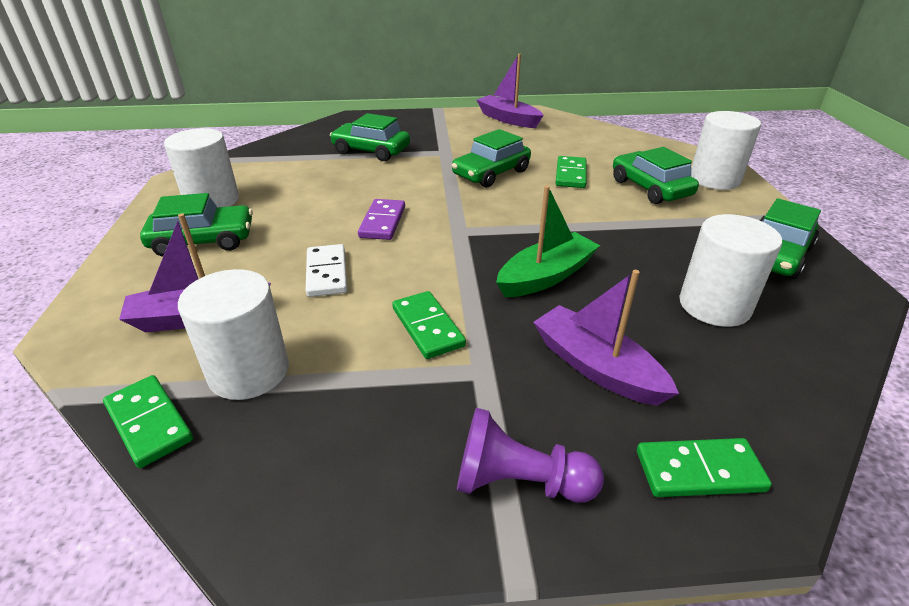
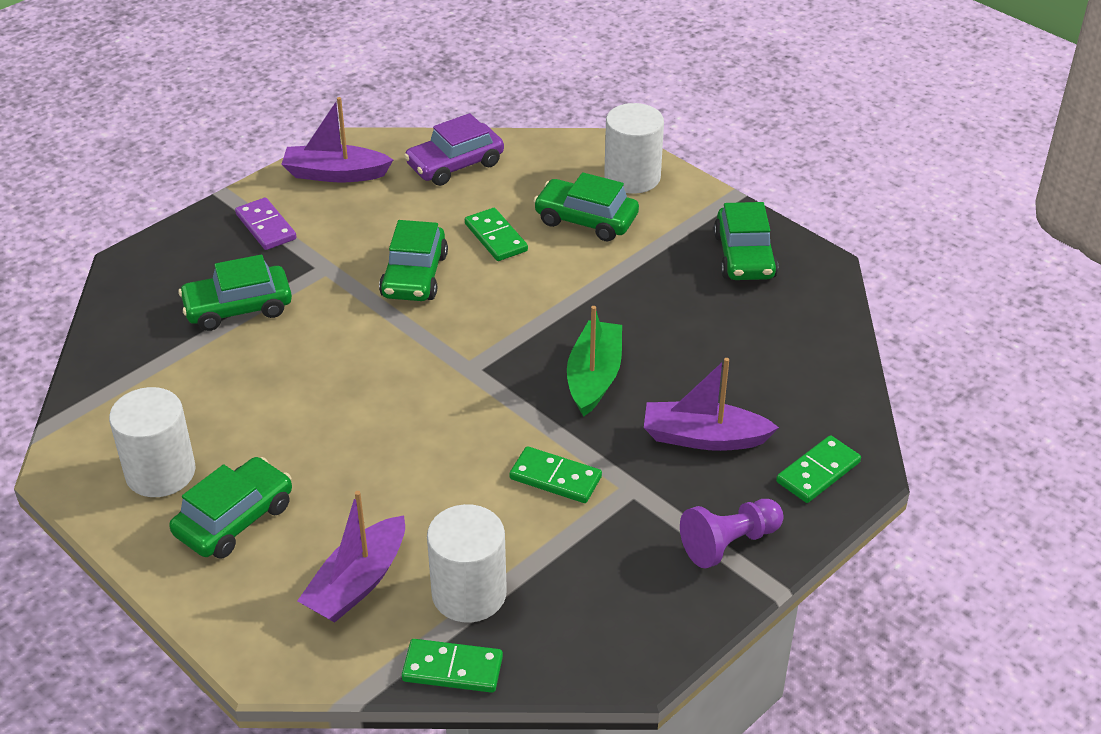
camera: 40 degrees left, 5 degrees up
(326, 273) = (408, 481): white domino -> none
(383, 222) = (384, 398): purple domino -> purple domino (266, 227)
(587, 136) = (455, 164): none -> purple car
(714, 305) = (738, 335): white cylinder -> none

